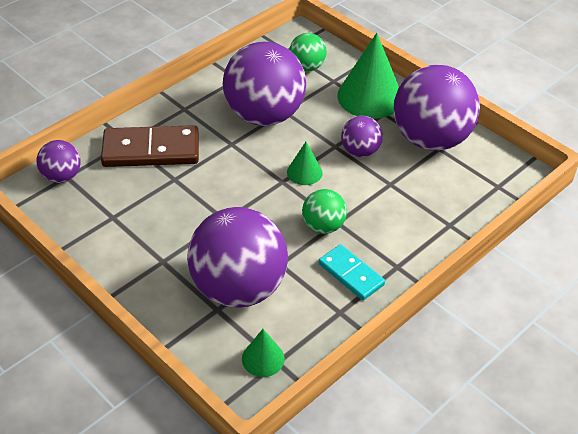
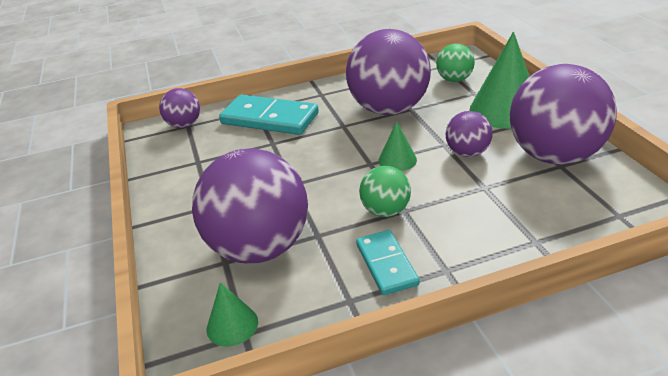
camera: 30 degrees right, 10 degrees down
(151, 150) = (269, 119): brown domino -> turquoise domino

